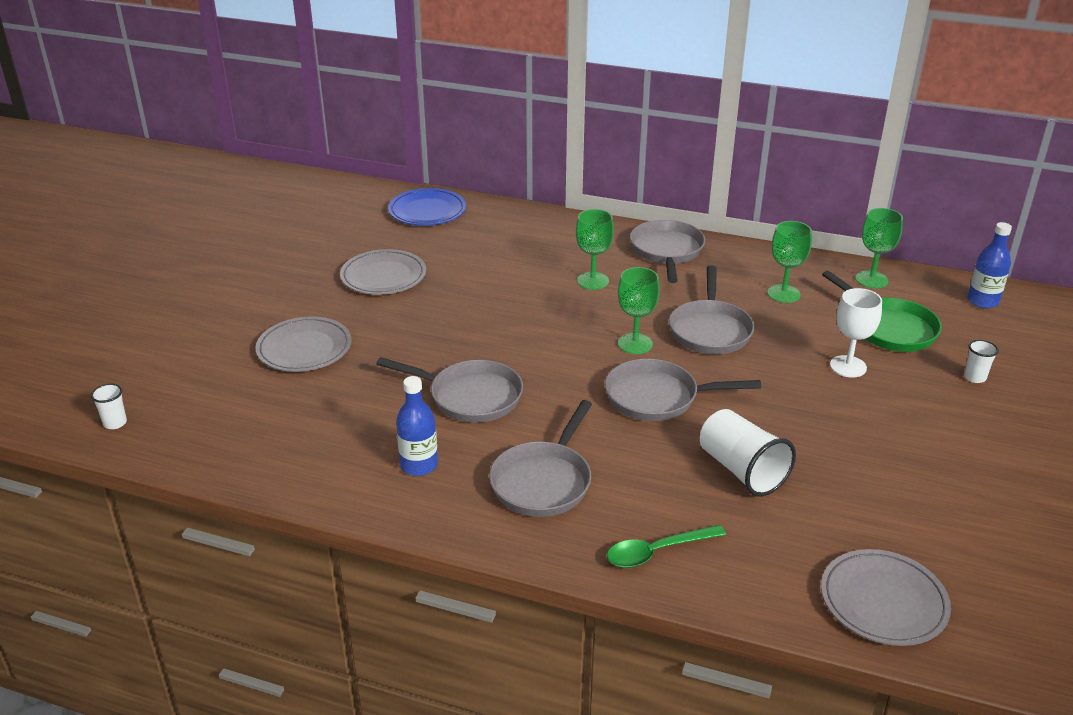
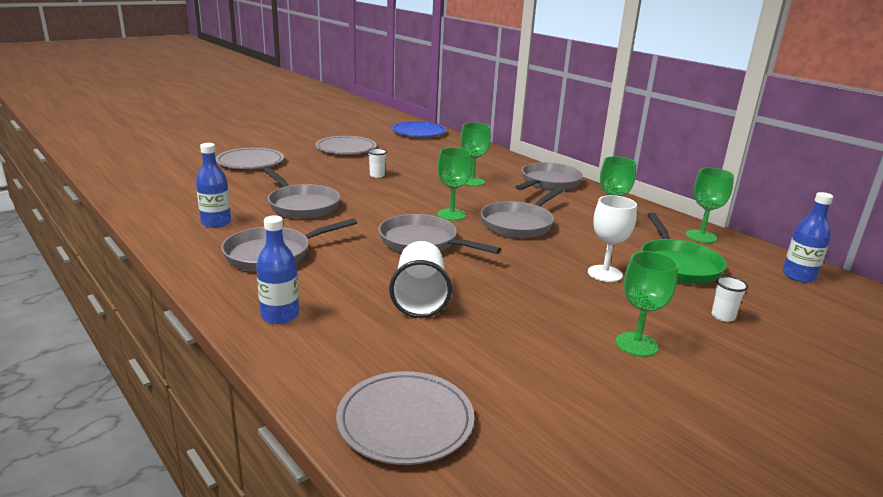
camera: 30 degrees right, 10 degrees down
(115, 423) = (108, 161): white cup -> white cup (377, 175)
(657, 552) = (280, 315): green spoon -> blue bottle
(948, 439) = (636, 344): none -> green goblet

